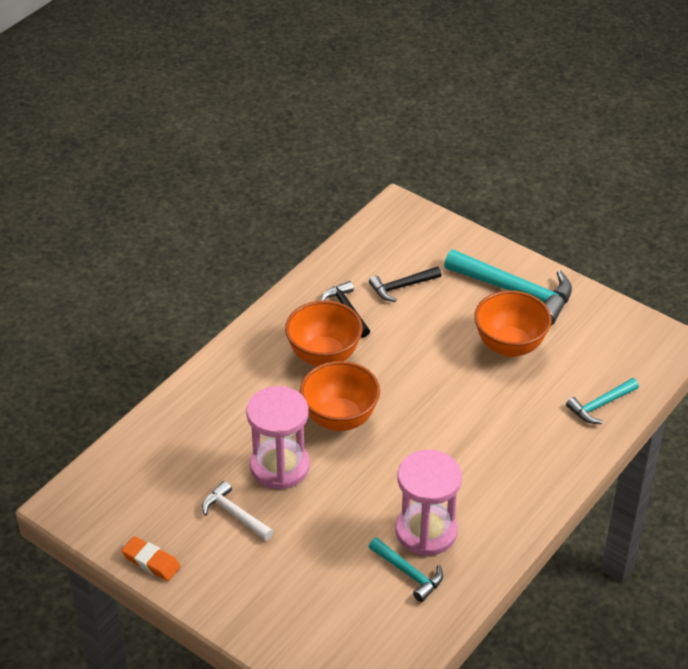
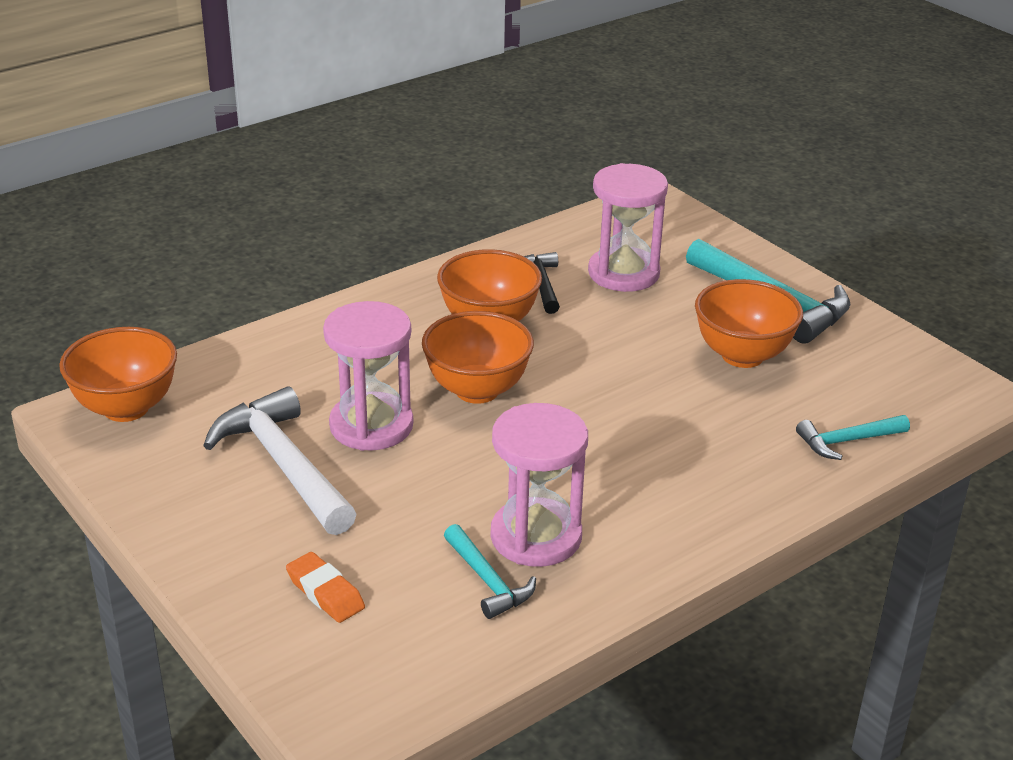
camera: 15 degrees right, 10 degrees down
(100, 492) = (126, 408): none -> orange bowl
(151, 561) = (145, 495): orange eraser -> orange eraser (325, 592)
(235, 514) = (284, 465): white hammer -> white hammer, size x1.84
(402, 287) = (623, 273): black hammer -> pink hourglass

